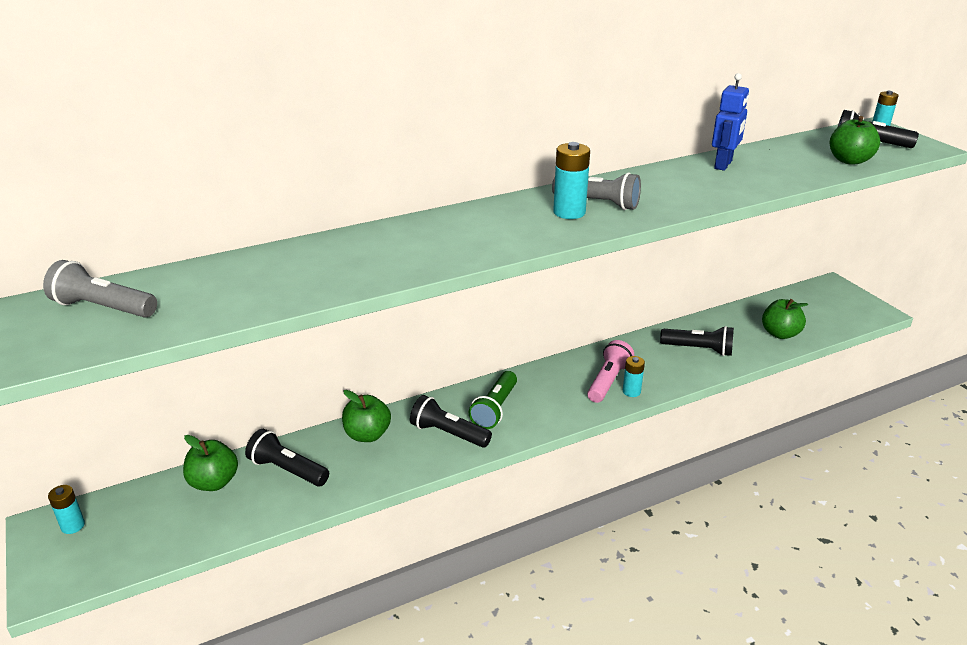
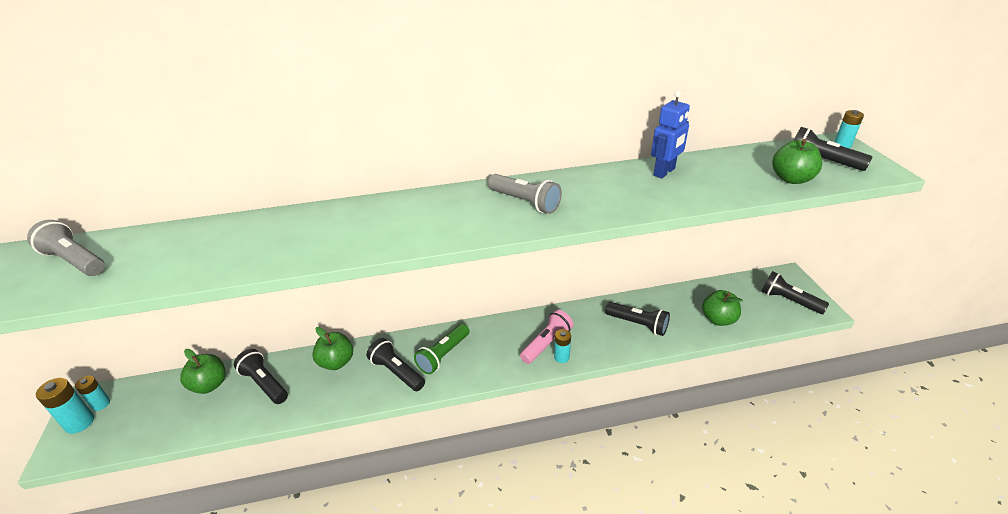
camera: 15 degrees right, 5 degrees up
(569, 212) = (493, 209): turquoise battery -> turquoise battery (79, 422)
(842, 308) = (788, 301): none -> black flashlight

